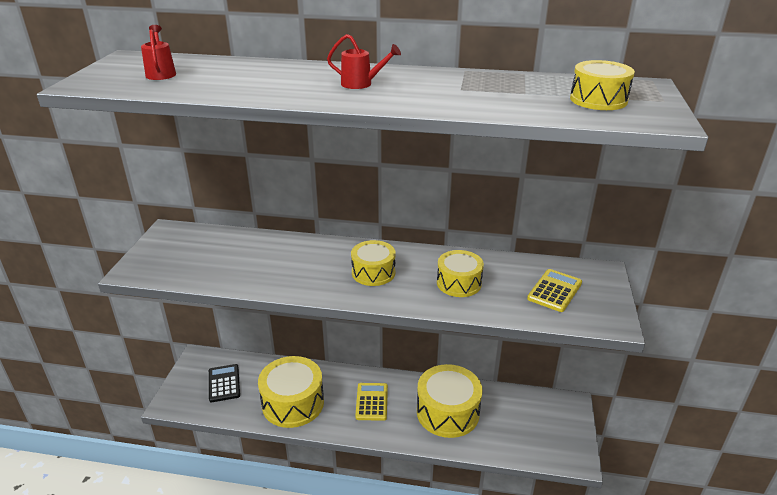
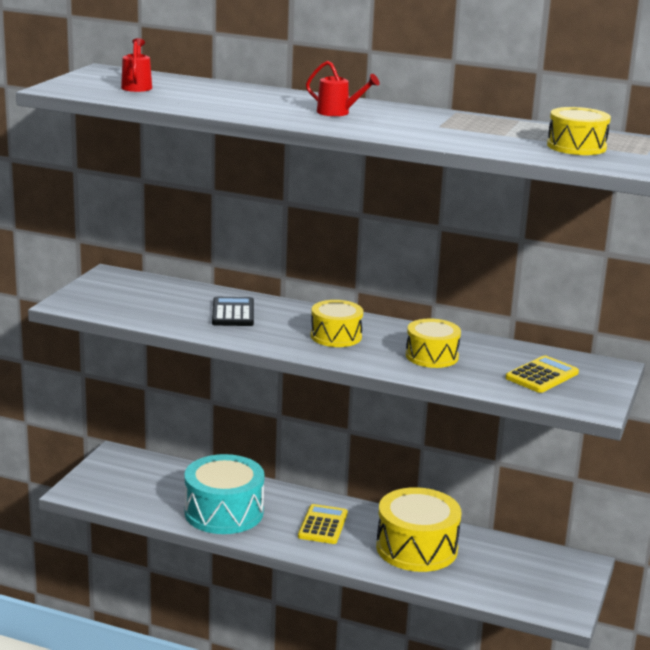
camera: 10 degrees right, 10 degrees down
(224, 383) = (143, 483): black calculator -> black calculator (233, 313)
(293, 403) = (224, 512): yellow drum -> turquoise drum

